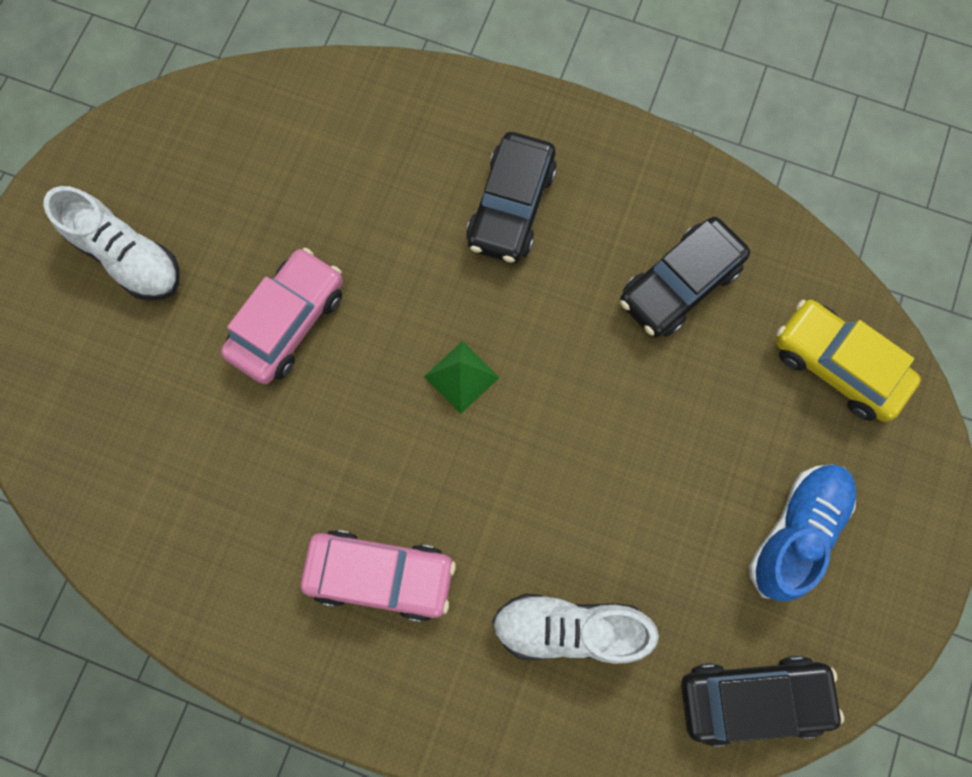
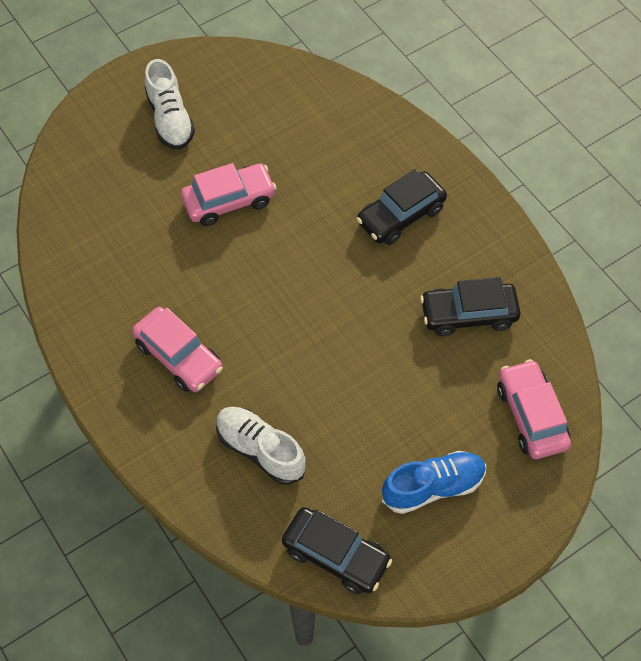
camera: 35 degrees right, 15 degrees down
(461, 377) = (302, 285): green pyramid -> none
(836, 365) = (531, 415): yellow car -> pink car

